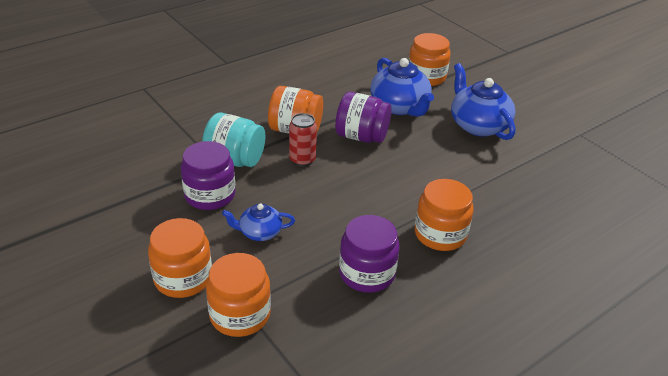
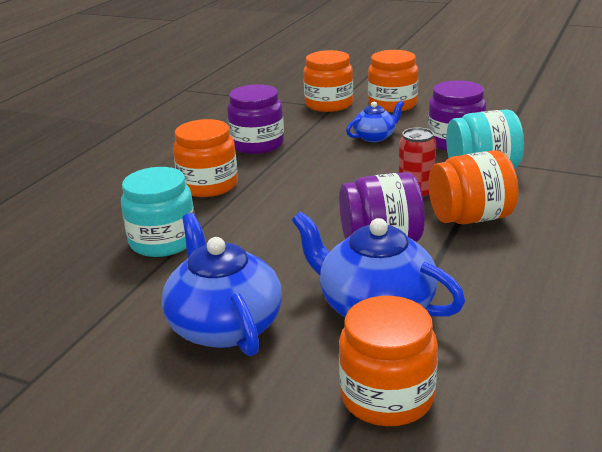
camera: 155 degrees right, 10 degrees down
(478, 125) = (224, 325): blue teapot -> blue teapot turned 150 degrees counterclockwise
(494, 191) = (163, 241): none -> turquoise jar

